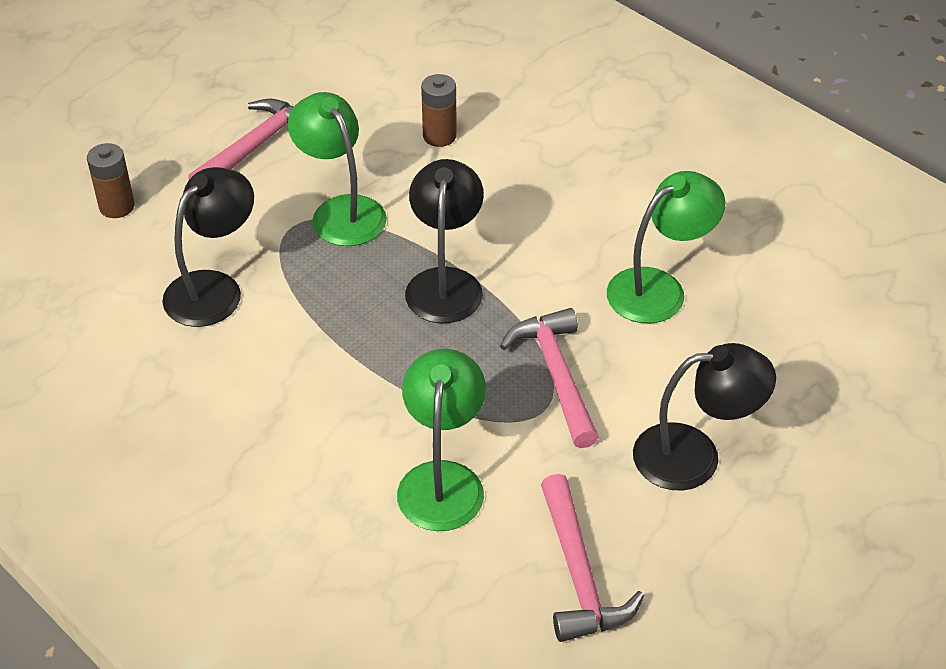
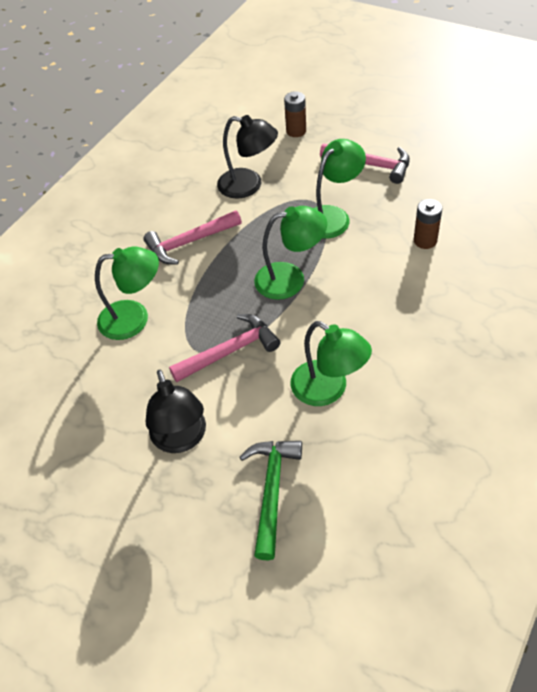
camera: 80 degrees right, 5 degrees up
(445, 283) = (290, 279): black lamp -> green lamp
(579, 574) = (78, 397): pink hammer -> pink hammer (189, 242)
(799, 375) = (272, 491): none -> green hammer

